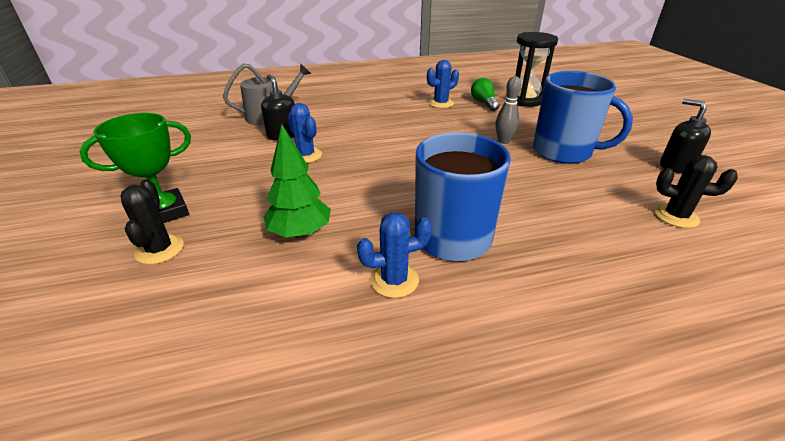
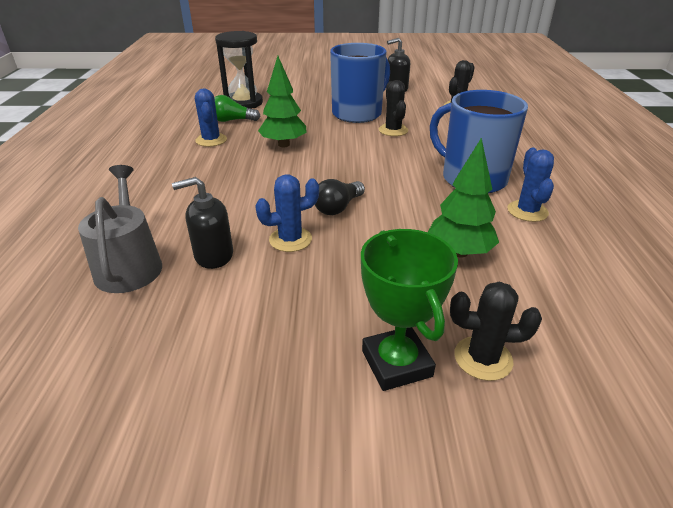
camera: 75 degrees left, 0 degrees up
(357, 167) = (338, 207): none -> black light bulb
(455, 129) = (283, 145): none -> green tree
(503, 141) = (325, 130): grey bowling pin -> none
(540, 176) = (393, 130): none -> black cactus

